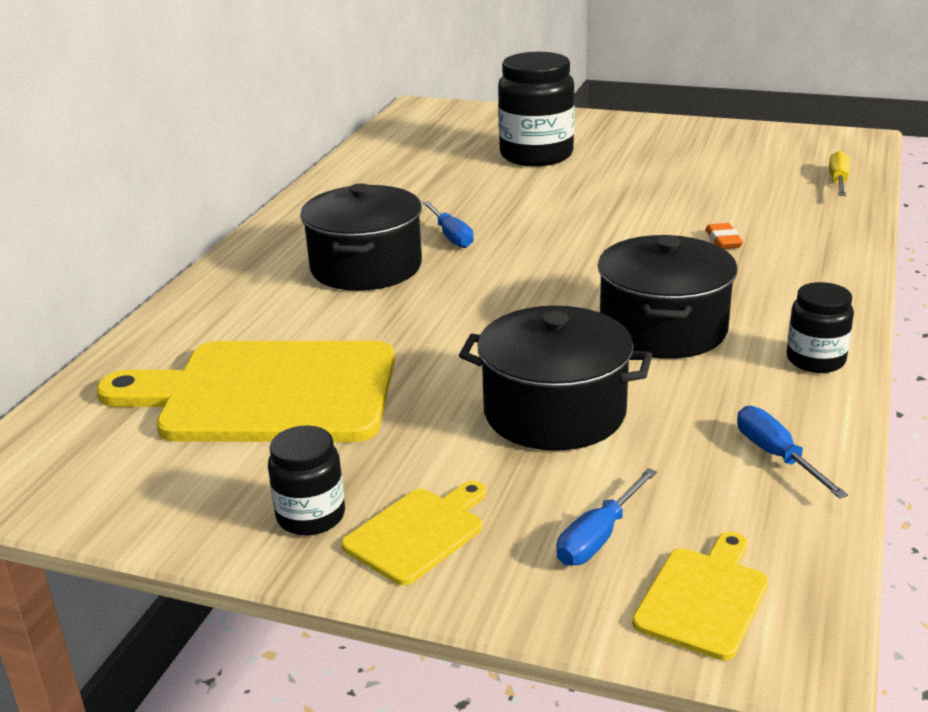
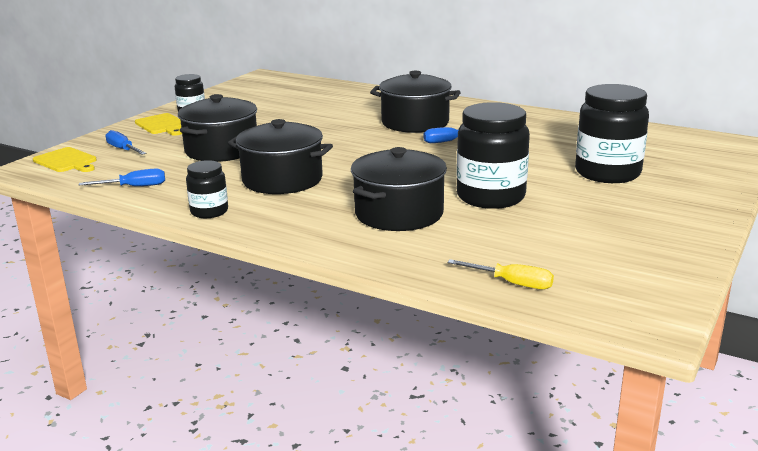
camera: 100 degrees right, 5 degrees down
(267, 393) = (291, 106): yellow cutting board -> none
(640, 201) = (490, 197): none -> black jar
(723, 241) = (399, 213): orange eraser -> black pot

